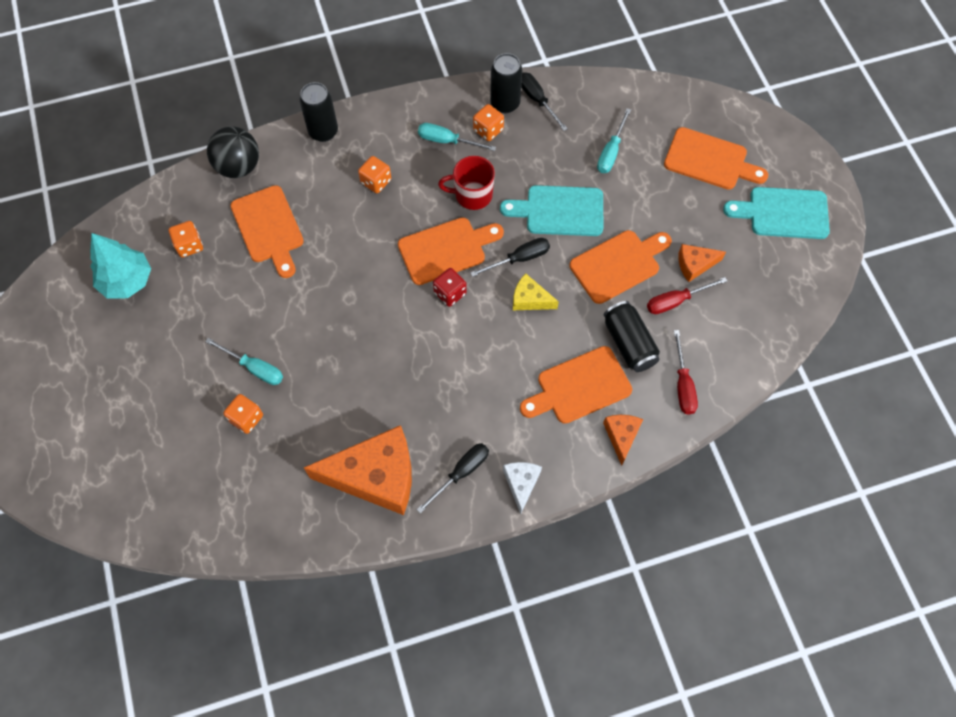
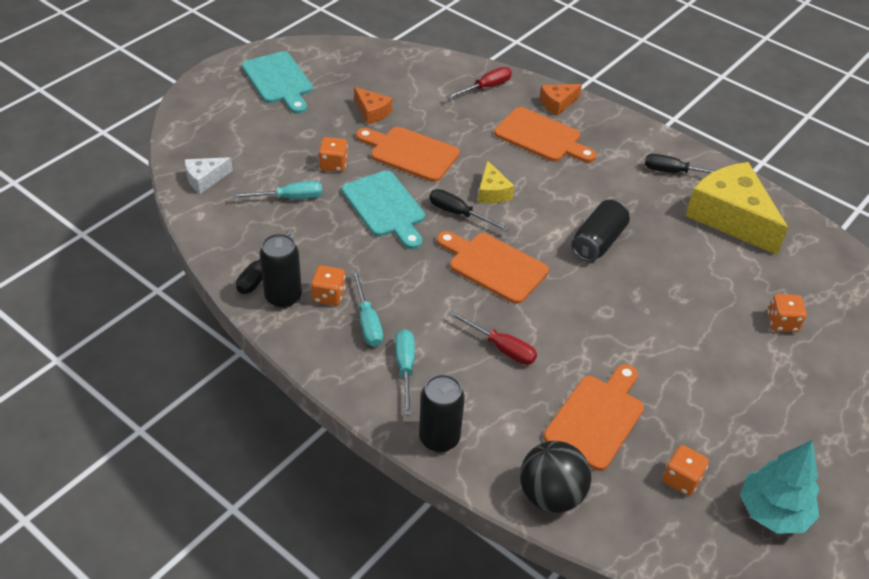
camera: 125 degrees left, 20 degrees down
(254, 368) = (737, 343): turquoise screwdriver -> turquoise screwdriver (405, 368)
(375, 476) = (731, 217): orange cheese -> yellow cheese
(376, 181) = (464, 356): orange dice -> orange dice (333, 164)
(450, 293) = (534, 244): red dice -> none
(472, 195) = (418, 274): red mug -> none
(521, 483) = (647, 139): white cheese -> white cheese (205, 179)
(629, 343) = (478, 124): black can -> black can (598, 242)
(676, 301) = (416, 112): red screwdriver -> red screwdriver (501, 348)
(709, 160) = (252, 135): orange cutting board -> none

